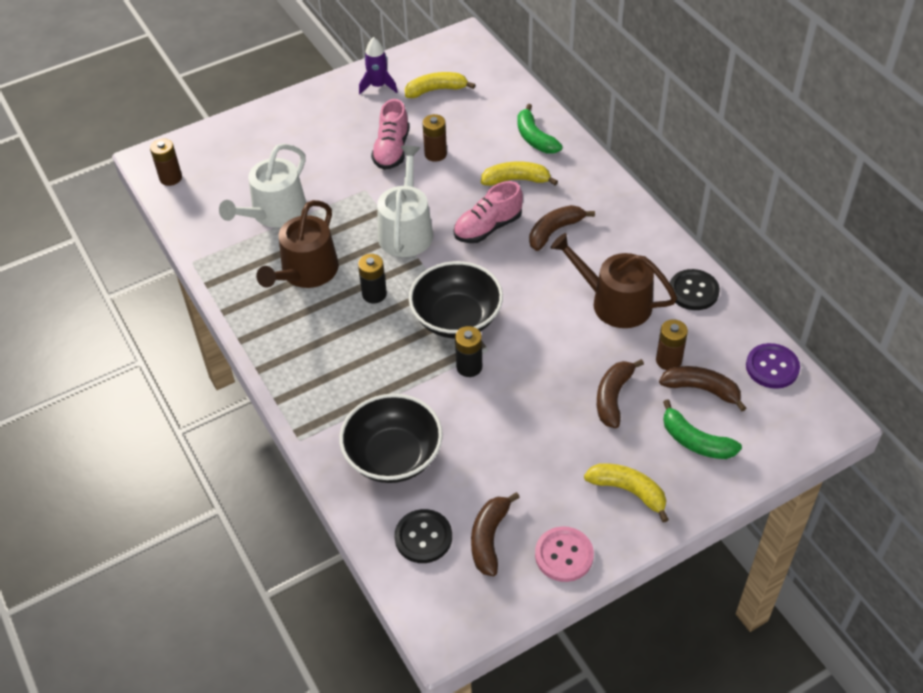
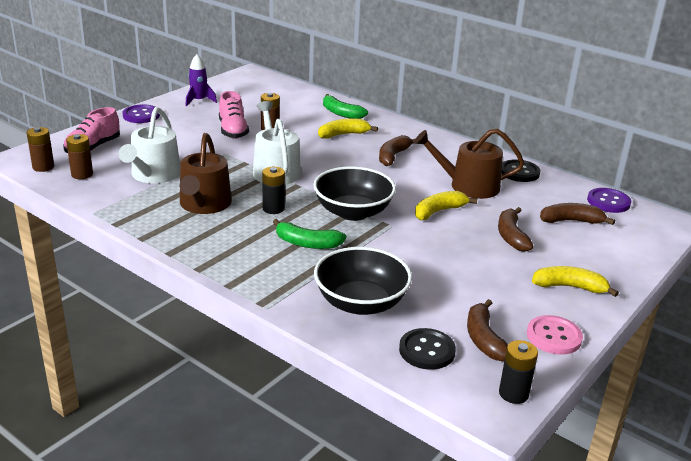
camera: 25 degrees left, 20 degrees down
(303, 104) = (141, 115): none -> purple button
(436, 90) = (247, 98): yellow banana -> yellow banana (439, 211)
(469, 367) = (384, 238): black battery -> black battery (513, 393)
(487, 228) = (340, 161): pink shoe -> pink shoe (93, 147)
(668, 360) = (534, 210): brown battery -> brown battery (82, 174)
(695, 441) = (592, 249): green banana -> green banana (307, 243)

